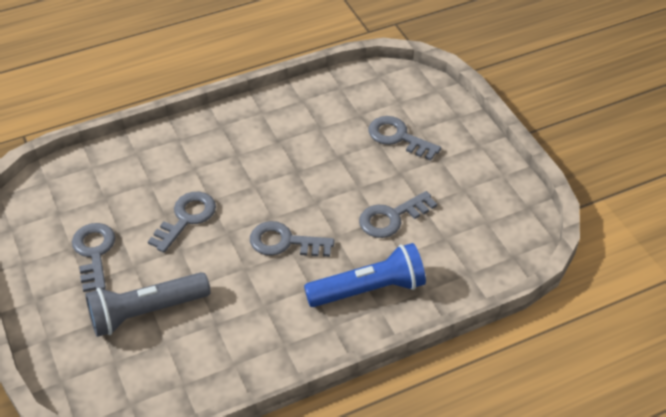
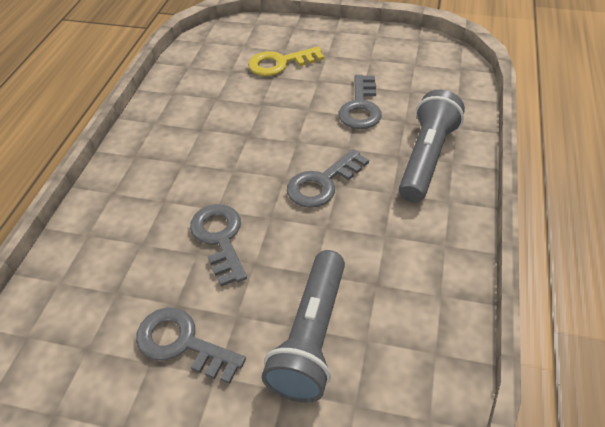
camera: 50 degrees left, 0 degrees up
(369, 289) = (426, 158): blue flashlight -> grey flashlight
(398, 137) = (280, 63): grey key -> yellow key

